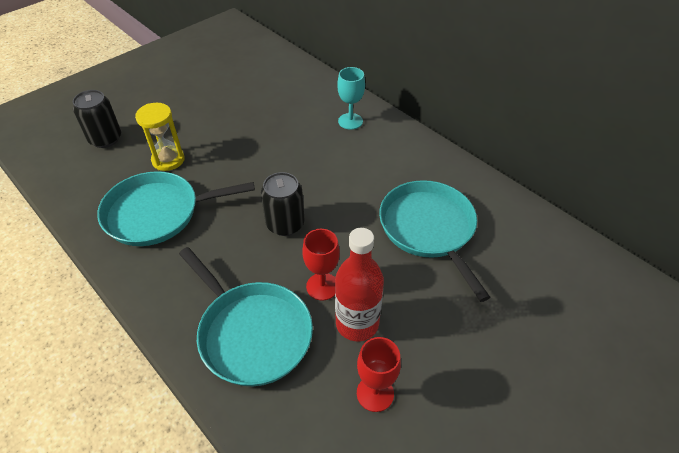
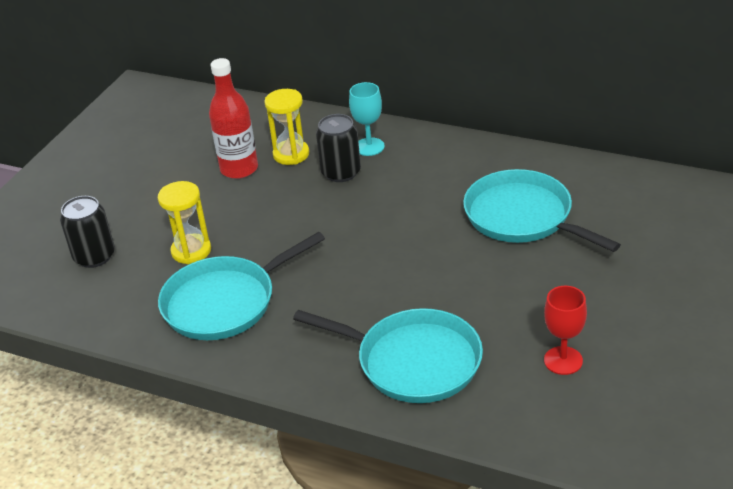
camera: 20 degrees left, 10 degrees down
(285, 224) = (373, 263): black can -> black can (341, 172)
(291, 107) = (291, 154): none -> yellow hourglass
(322, 286) = (453, 300): red goblet -> none
(357, 323) = (508, 317): red bottle -> red bottle (239, 169)

